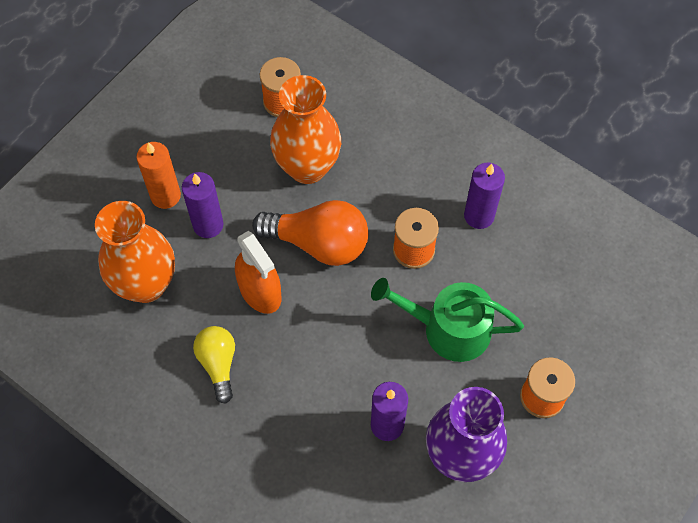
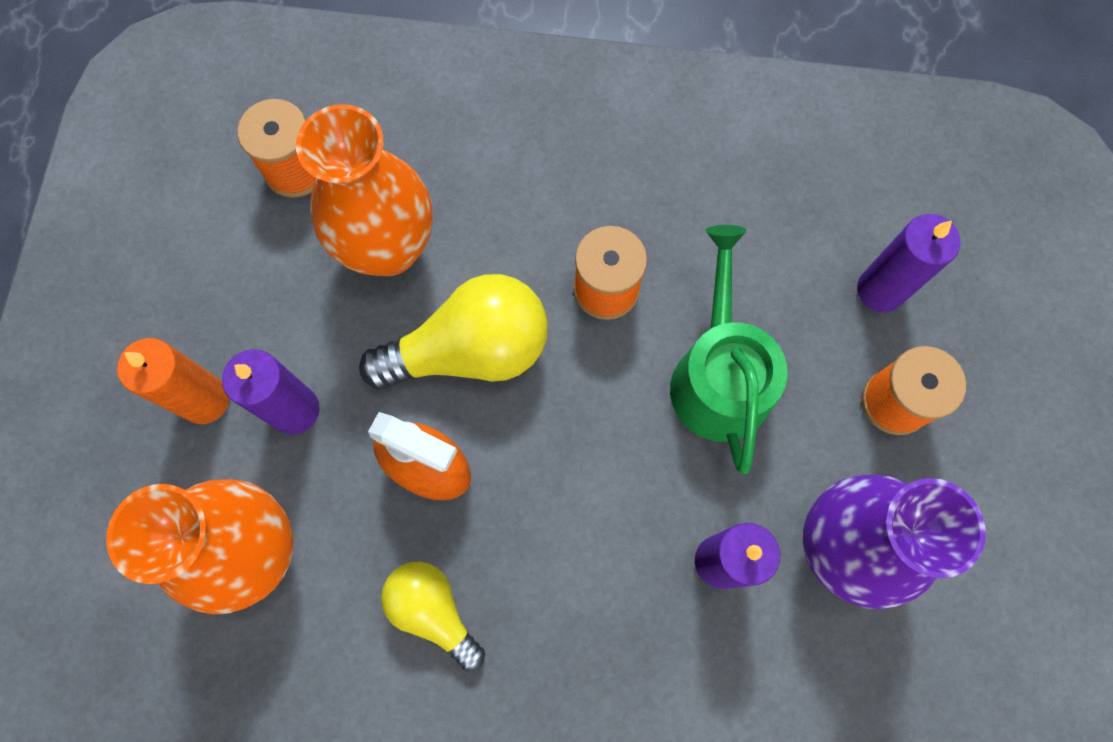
camera: 30 degrees left, 10 degrees up
(319, 243) = (470, 350): orange light bulb -> yellow light bulb
(448, 329) = (719, 376): green watering can -> green watering can turned 105 degrees clockwise
(479, 216) = (663, 194): purple candle -> purple candle (880, 290)

